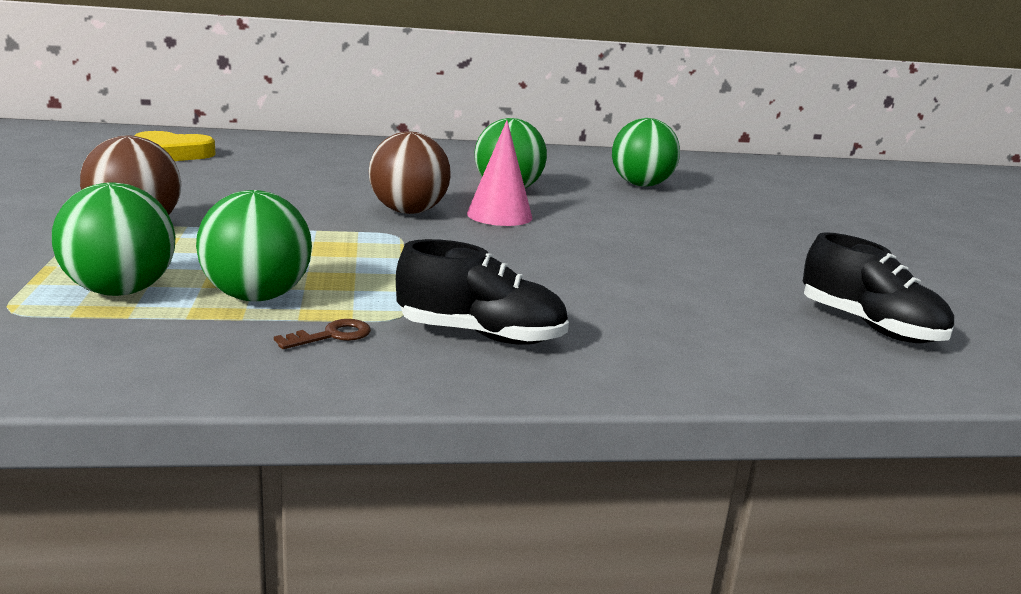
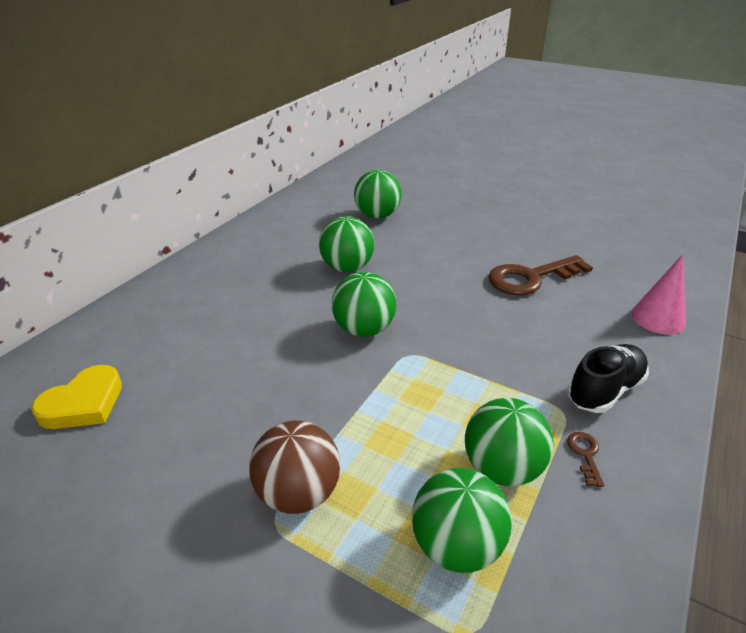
camera: 50 degrees left, 15 degrees up
(408, 212) = (364, 329): brown ball -> green ball
(499, 215) = (399, 294): pink cone -> pink cone (658, 318)
(668, 269) = (531, 278): none -> brown key
(869, 326) = (632, 259): black shoe -> none

